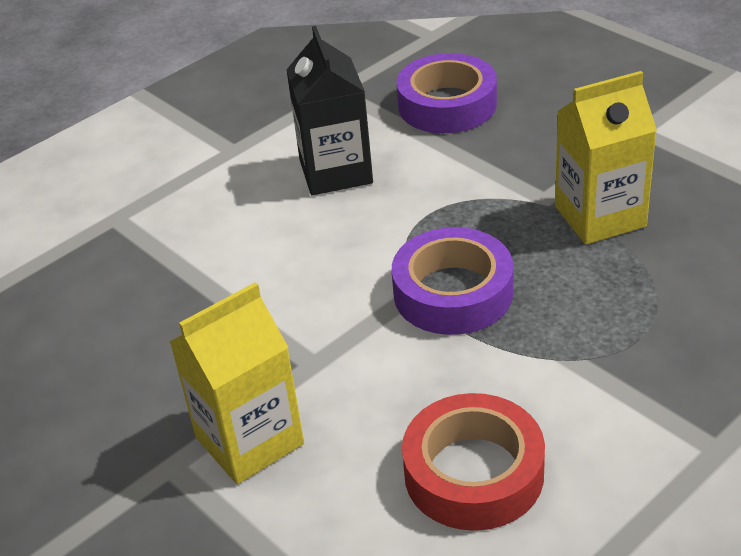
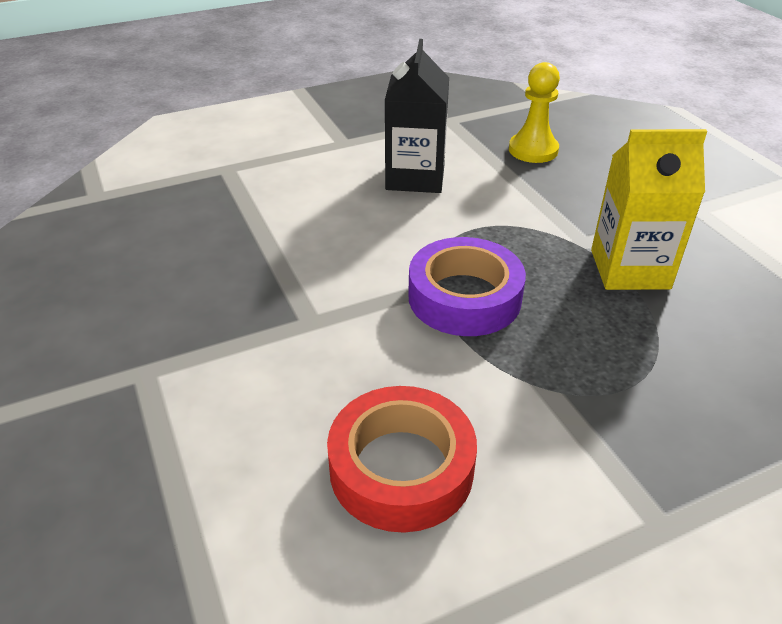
camera: 15 degrees right, 0 degrees up
(249, 440) = (219, 371): yellow carton -> none
(447, 104) = (533, 150): purple tape -> yellow pawn

